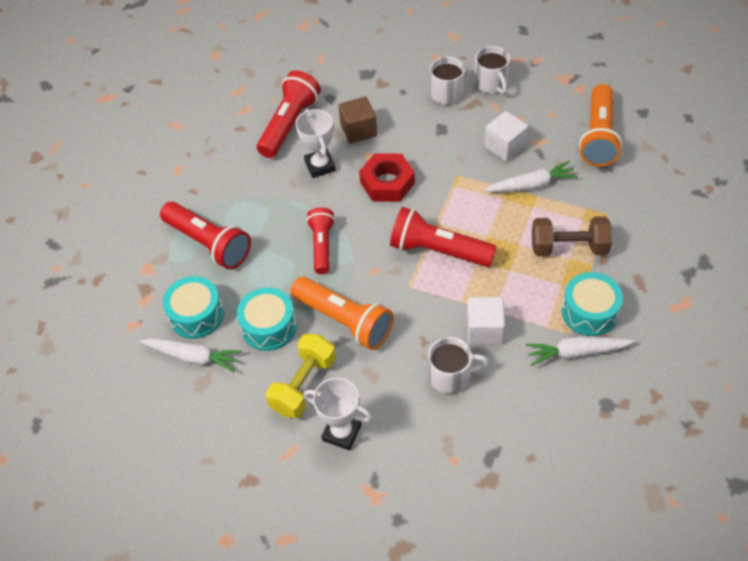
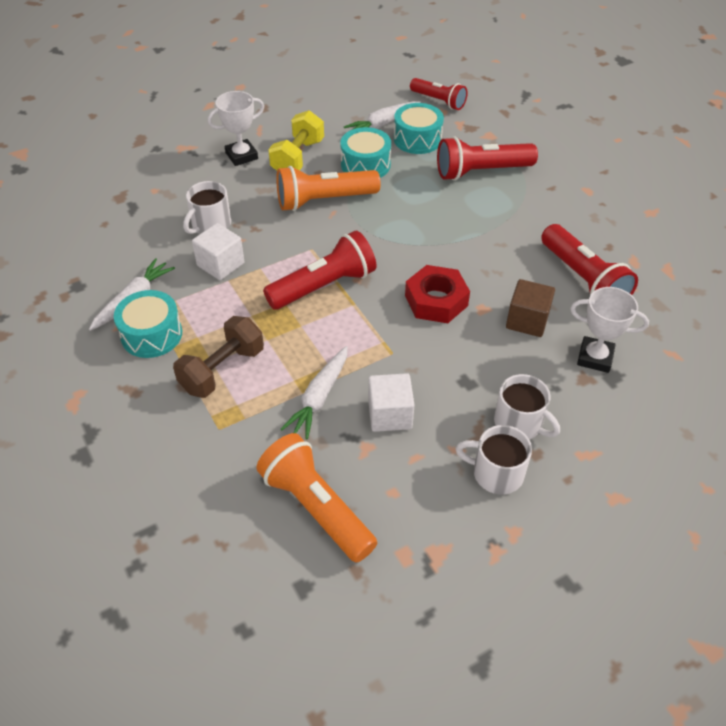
camera: 125 degrees right, 5 degrees down
(303, 385) = (298, 157): yellow dumbbell -> yellow dumbbell turned 45 degrees clockwise
(320, 166) = (504, 271): white trophy -> white trophy (595, 357)
(322, 246) = (409, 225): red flashlight -> red flashlight (439, 101)

